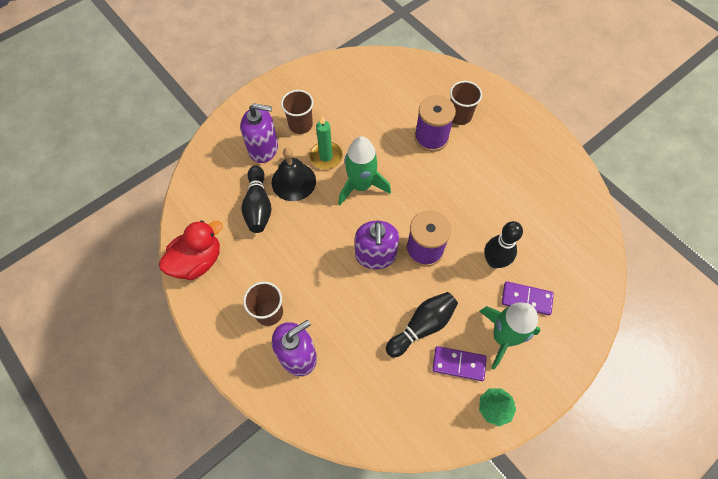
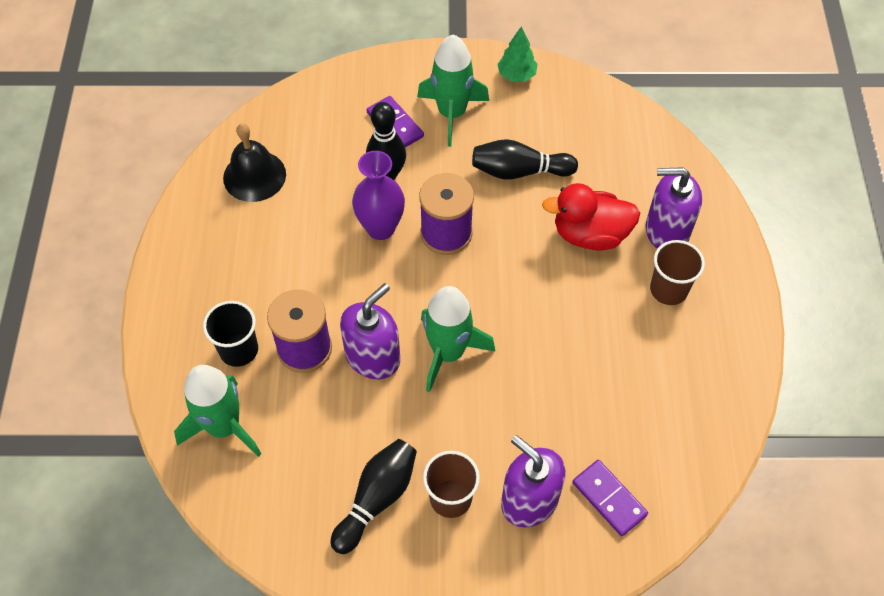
camera: 140 degrees left, 5 degrees down
(197, 261) = (717, 404): red duck -> red duck (590, 234)
(258, 206) = (595, 420): black bowling pin -> black bowling pin (377, 499)
(293, 181) = (526, 420): black bell -> black bell (254, 176)
(326, 157) = (457, 423): green candle -> none
(375, 255) = (504, 265): purple soap dispenser -> purple soap dispenser (373, 356)
(428, 83) = (224, 427): none -> green rocket
(458, 364) = (515, 122): purple domino -> purple domino (609, 499)
(459, 116) = (239, 350): brown cup -> black cup
(462, 225) = (380, 228): none -> purple vase

